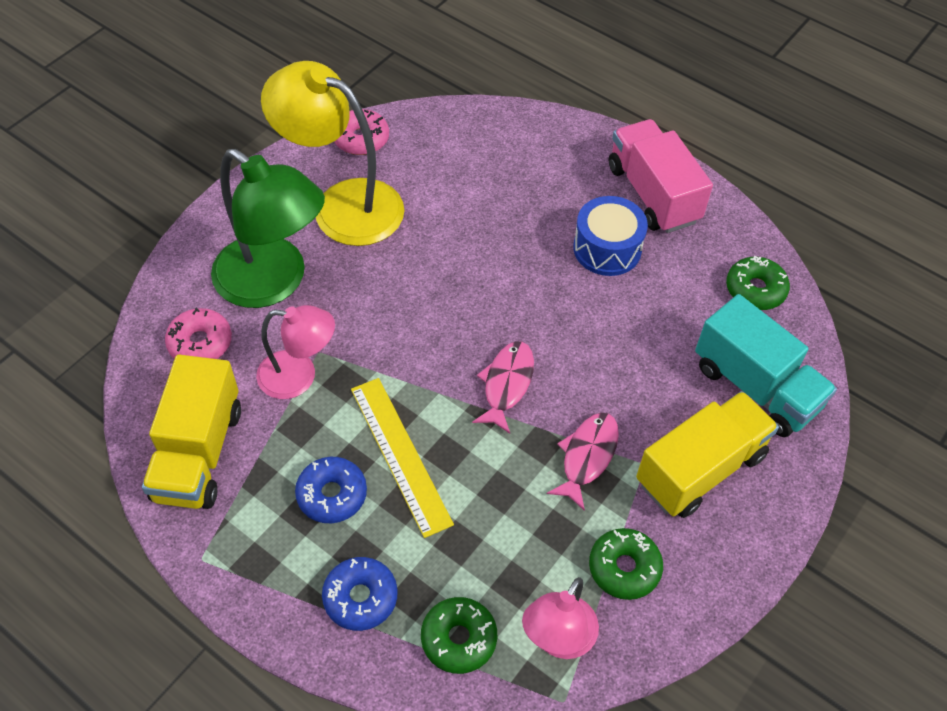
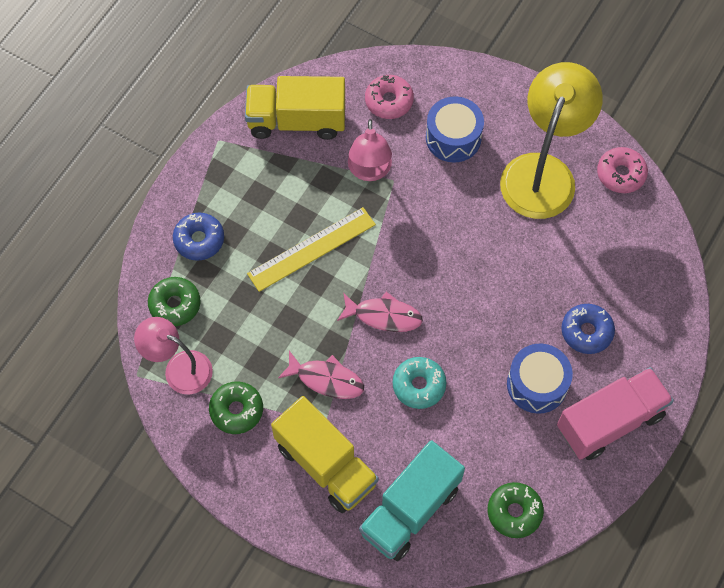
camera: 85 degrees right, 10 degrees up
(274, 282) = (453, 138): green lamp -> blue drum
(332, 495) = (274, 210): blue donut -> blue donut (586, 332)
(601, 359) = (419, 385): none -> turquoise donut

